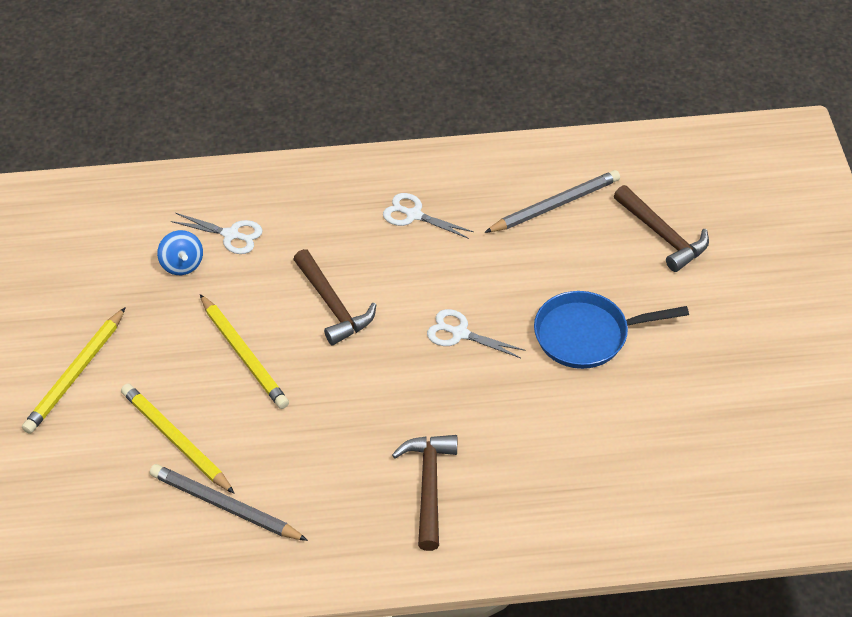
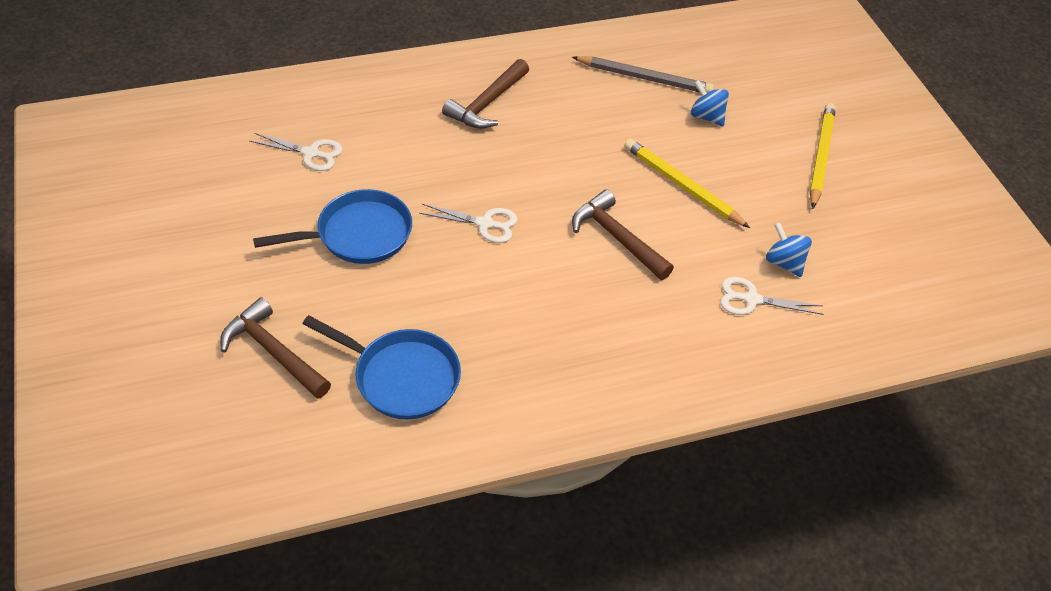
camera: 165 degrees right, 0 degrees up
(176, 440) = (706, 117): yellow pencil -> blue spinning top
(414, 215) = (562, 345): white scissors -> white scissors (311, 153)
(428, 486) = (487, 104): brown hammer -> brown hammer turned 45 degrees clockwise
(555, 205) = (401, 377): grey pencil -> blue pan

